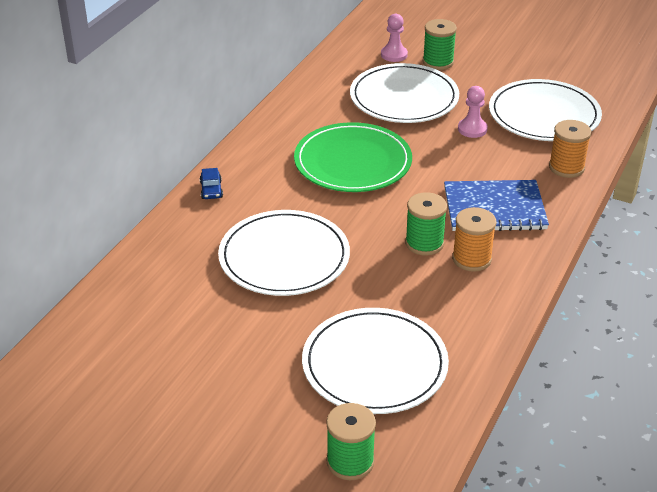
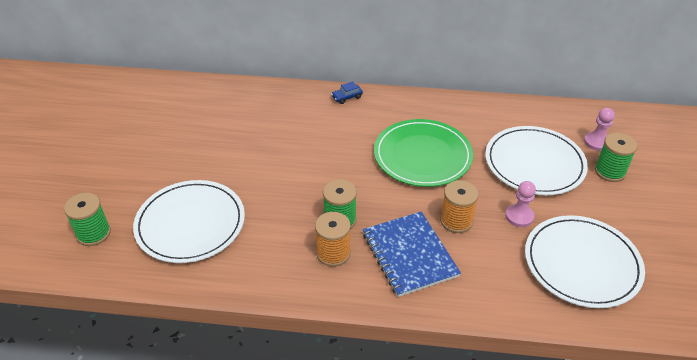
camera: 70 degrees right, 5 degrees up
(284, 257) = (289, 150): white plate -> none
(566, 167) = (504, 296): orange spool -> orange spool (456, 221)

